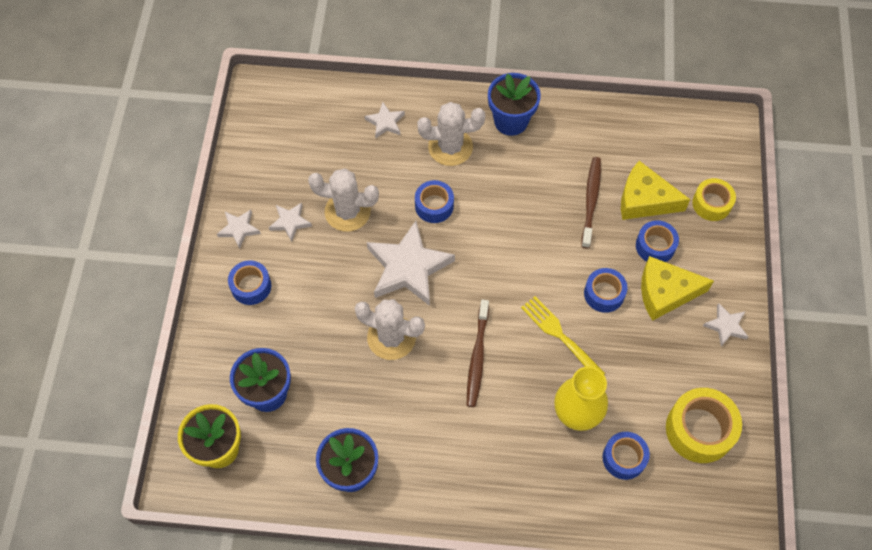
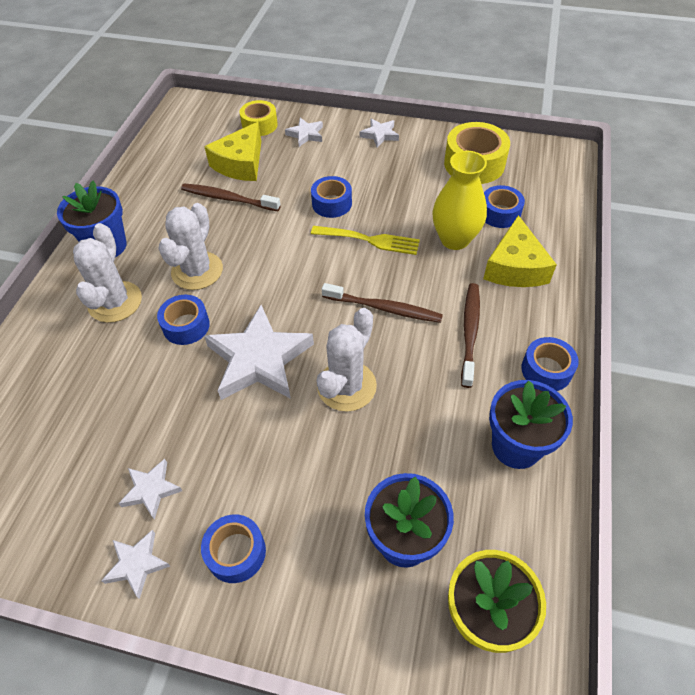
camera: 80 degrees left, 10 degrees down
(347, 211) = (160, 417): white cactus -> white cactus (197, 271)
(385, 122) = (49, 362): white star -> white star (305, 134)
(461, 433) = (470, 332): none -> brown toothbrush
(560, 335) = (369, 240): yellow fork -> yellow fork turned 135 degrees counterclockwise
(655, 246) = (291, 164): blue tape -> blue tape (546, 370)
(665, 292) = (339, 165): yellow cheese -> yellow cheese (515, 267)

